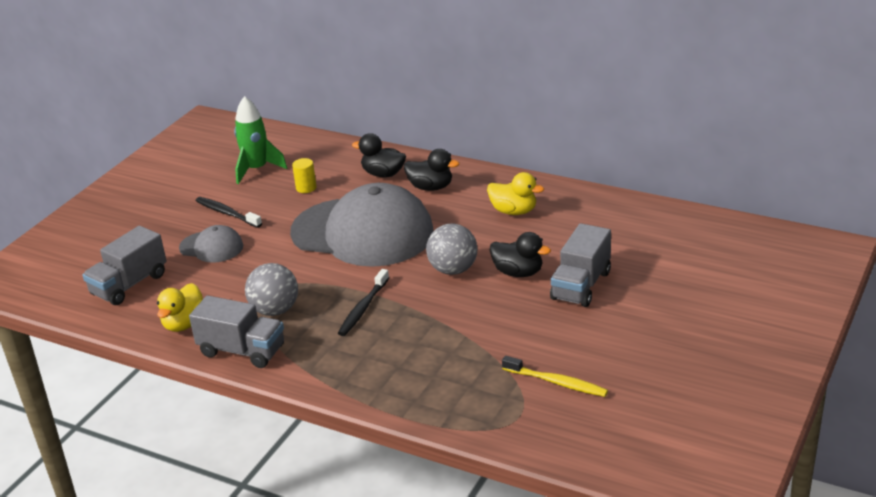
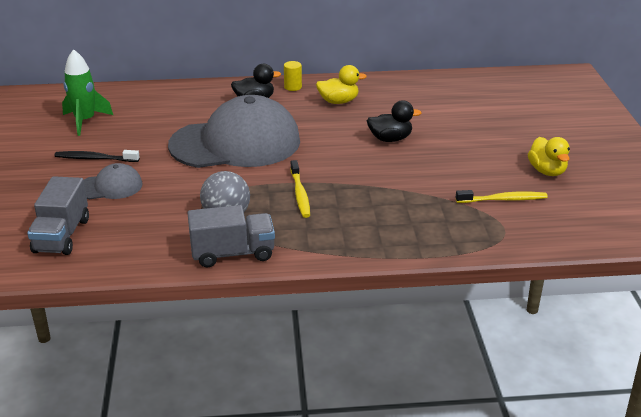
camera: 35 degrees left, 0 degrees up
(184, 324) = (154, 250): yellow duck -> yellow duck (547, 171)
(306, 188) = (147, 124): yellow cylinder -> yellow cylinder (293, 87)
(363, 308) = (300, 194): black toothbrush -> yellow toothbrush
(383, 174) = (204, 100): black duck -> none
(453, 270) = (339, 150): grey ball -> none
(581, 285) = (444, 135): grey truck -> none

